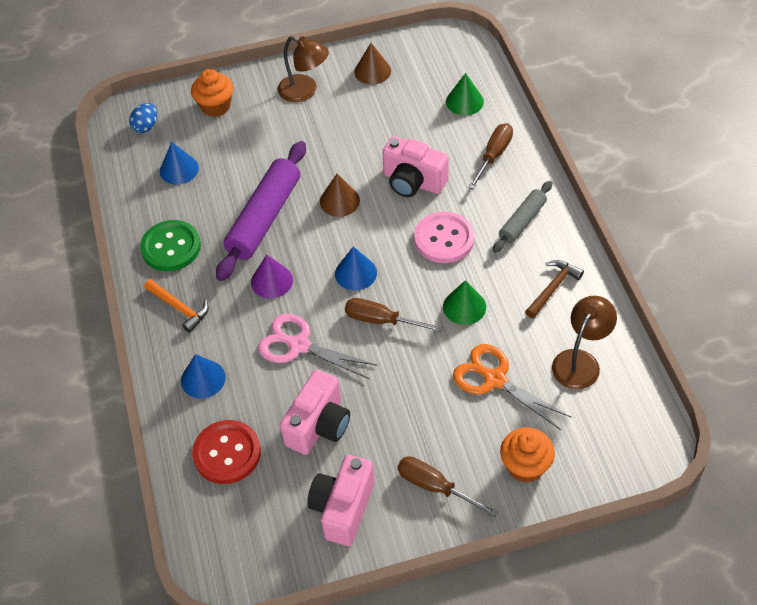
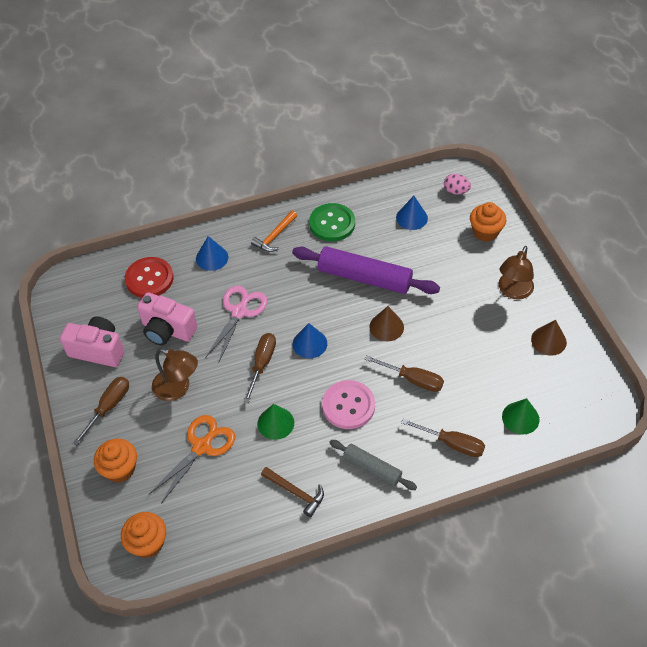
camera: 85 degrees right, 0 degrees up
(146, 126) = (456, 191): blue egg -> pink egg
(272, 281) = (301, 289): purple cone -> none
(413, 182) = (413, 379): pink camera -> brown screwdriver
(580, 361) = (217, 513): brown lamp -> brown lamp (177, 388)
(621, 429) = (148, 543): none -> orange cupcake

